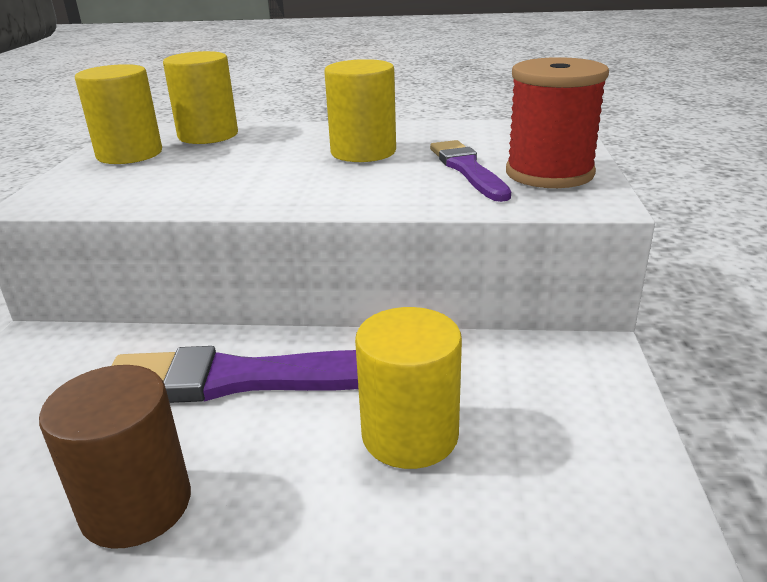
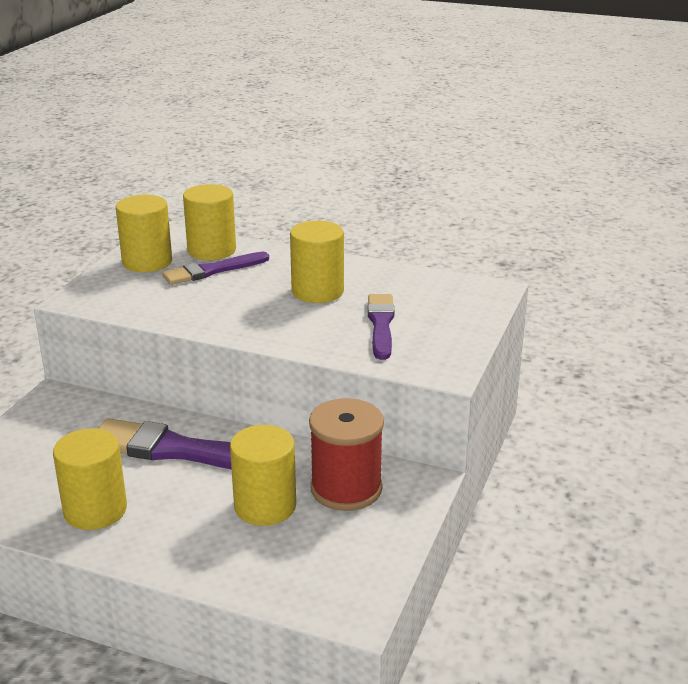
camera: 15 degrees right, 0 degrees up
(136, 505) = (95, 510): brown cylinder -> yellow cylinder
(220, 151) = (213, 270): none -> purple brush
(549, 173) = (437, 340): red spool -> red spool (346, 488)

